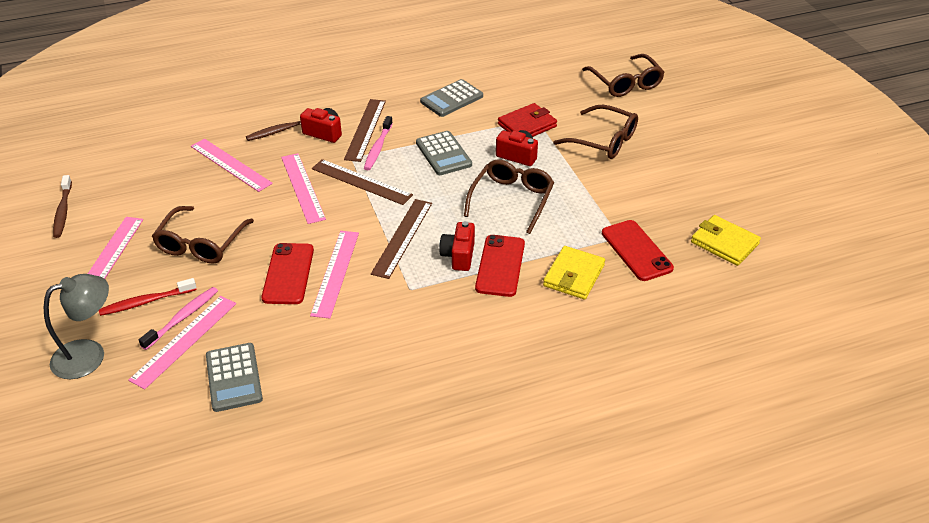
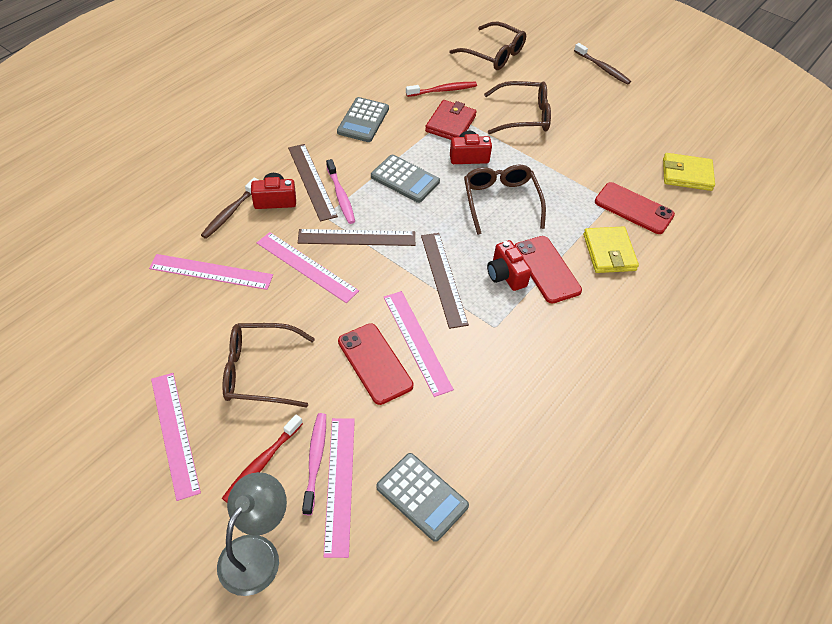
camera: 35 degrees left, 10 degrees up
(63, 211) = (70, 405): brown toothbrush -> brown toothbrush (602, 68)
(201, 243) = (260, 371): brown glasses -> brown glasses turned 105 degrees clockwise
(546, 97) = (443, 90): none -> red toothbrush

